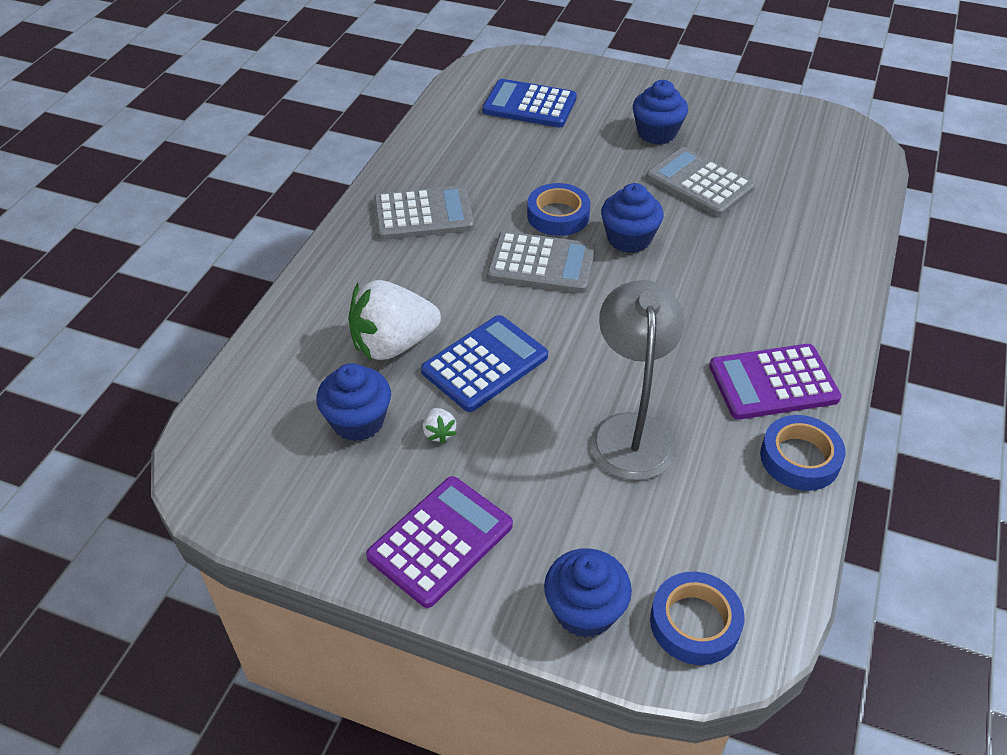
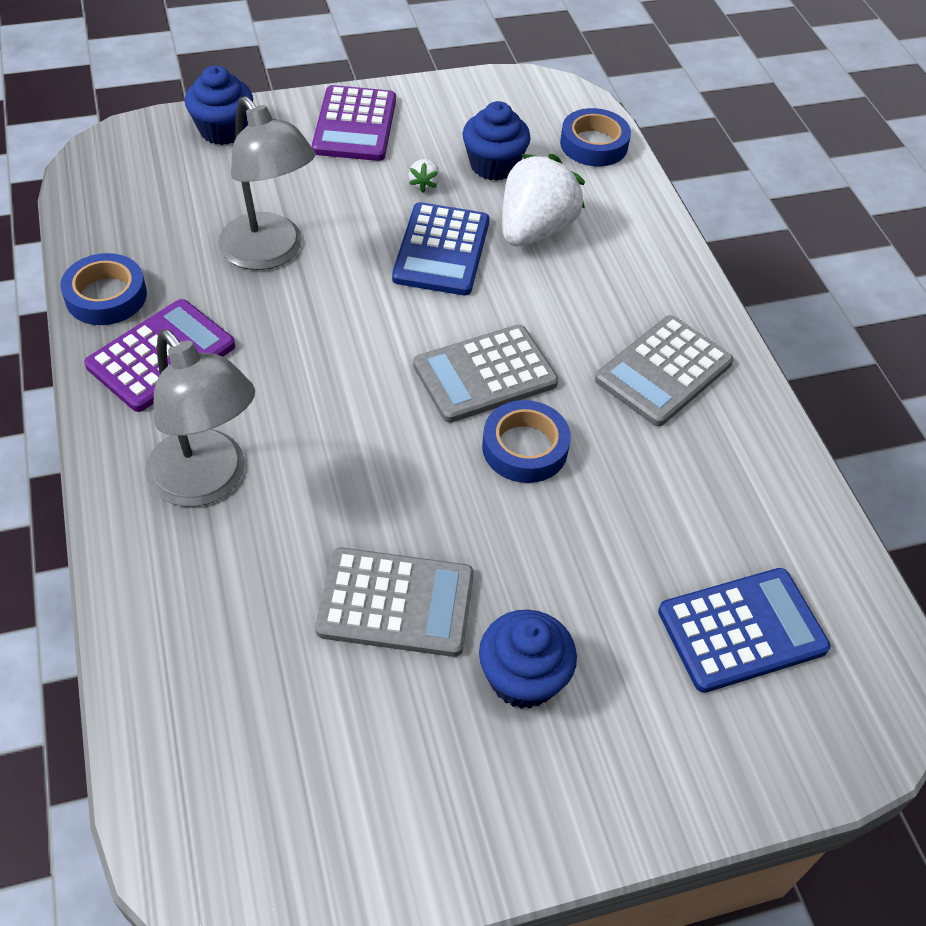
camera: 140 degrees right, 5 degrees up
(439, 433) = (424, 184): white strawberry -> white strawberry turned 120 degrees counterclockwise
(629, 239) = (419, 457): blue cupcake -> none
(694, 623) = (141, 153): blue tape -> blue tape (594, 144)
(779, 284) = (207, 482): none -> grey lamp

